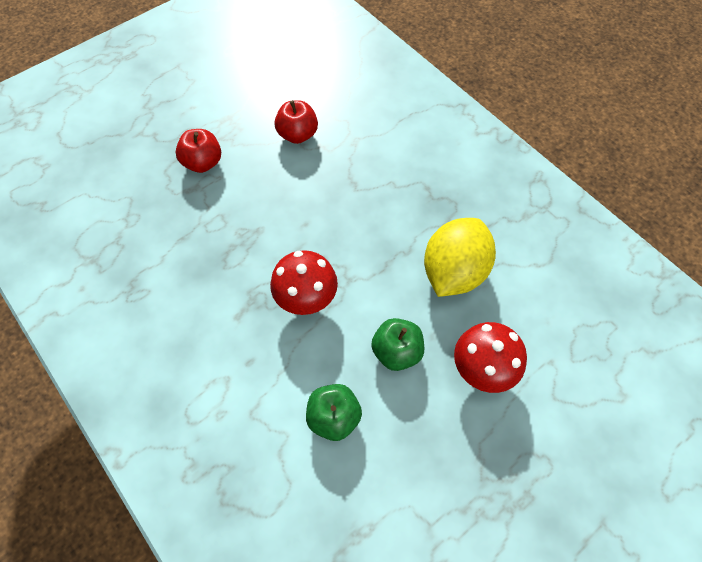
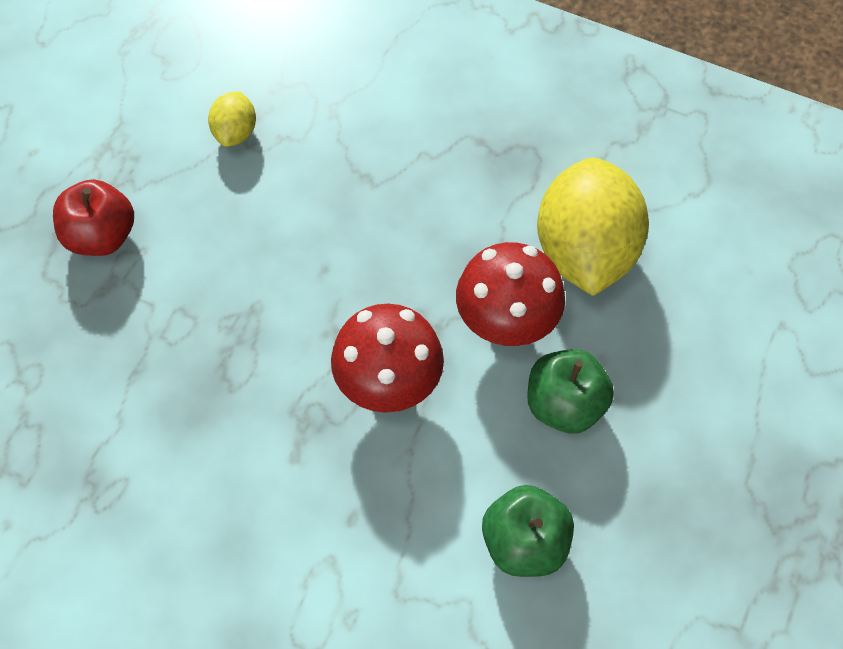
camera: 25 degrees left, 0 degrees up
(297, 134) = (236, 133): red apple -> yellow lemon
(481, 370) = (696, 378): red mushroom -> red mushroom (505, 324)

